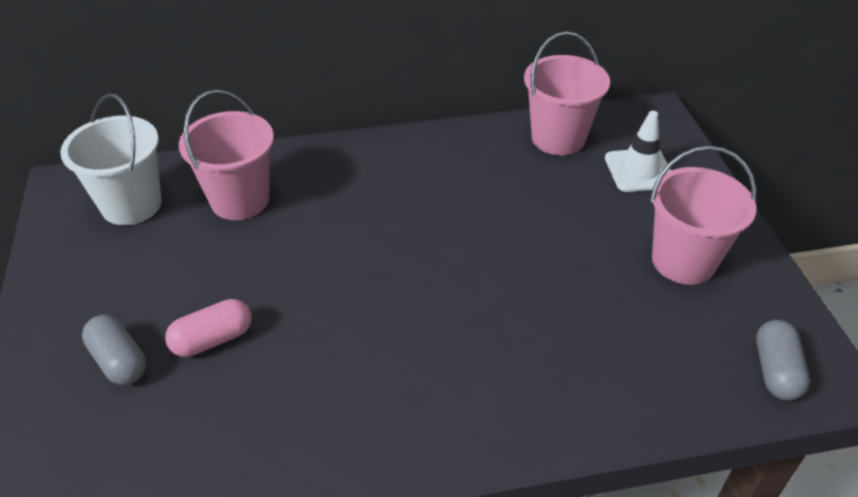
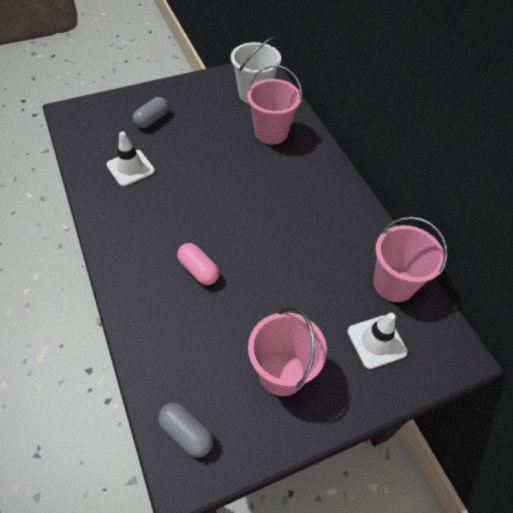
camera: 75 degrees right, 10 degrees up
(212, 339) = (169, 147): pink capsule -> pink capsule (198, 270)
(244, 406) = (130, 168): none -> white traffic cone
(775, 371) = (186, 433): grey capsule -> grey capsule turned 45 degrees clockwise

